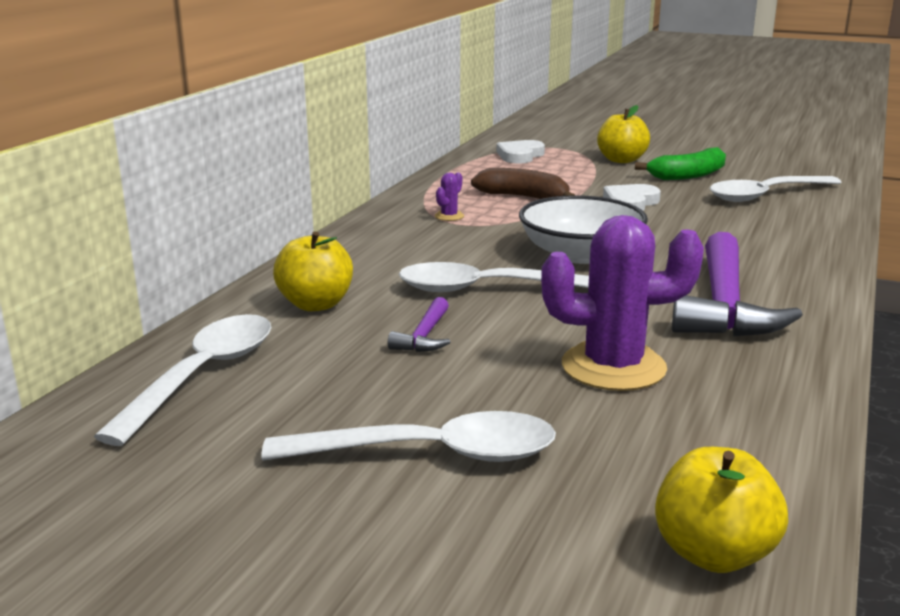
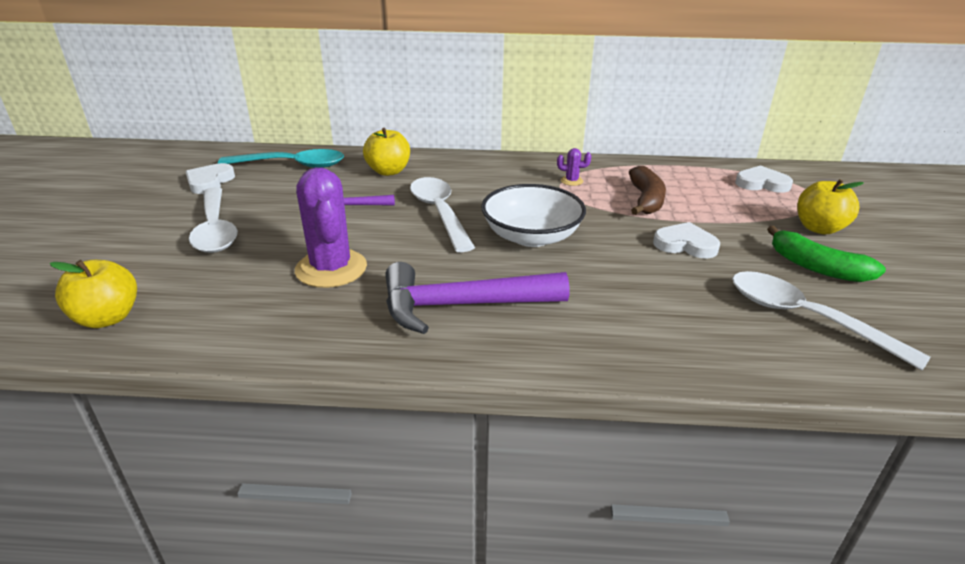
camera: 70 degrees right, 10 degrees up
(196, 460) = (209, 182): none -> white heart
(203, 375) = (292, 165): white spoon -> turquoise spoon

